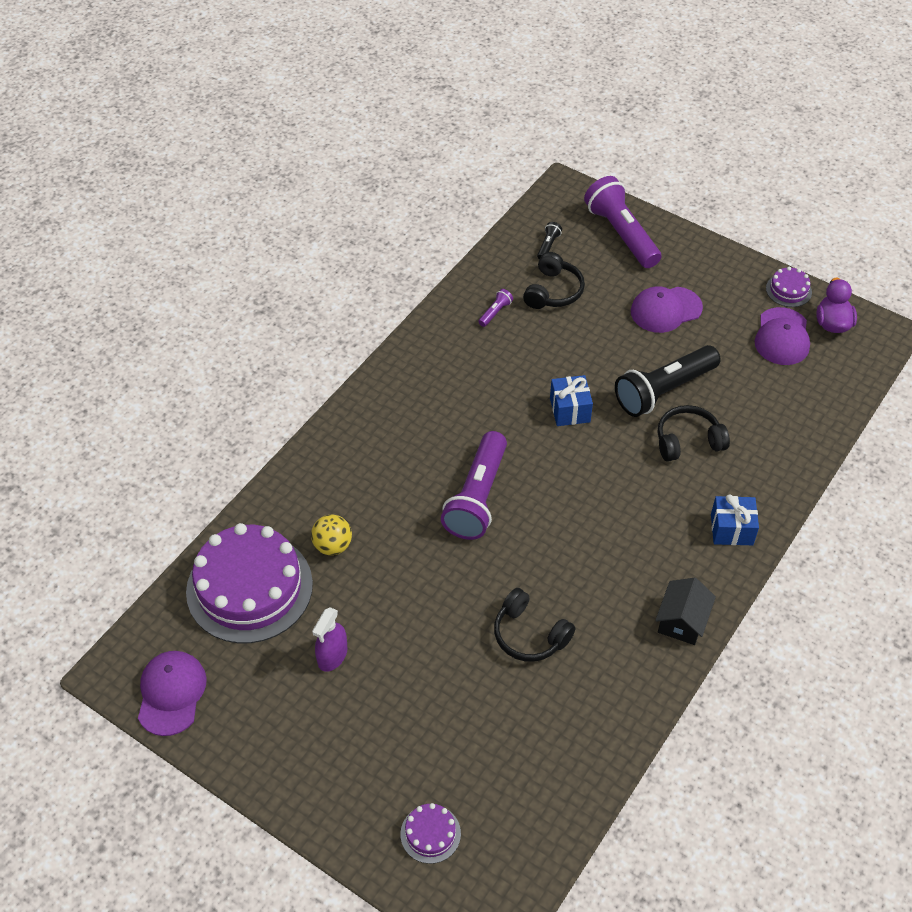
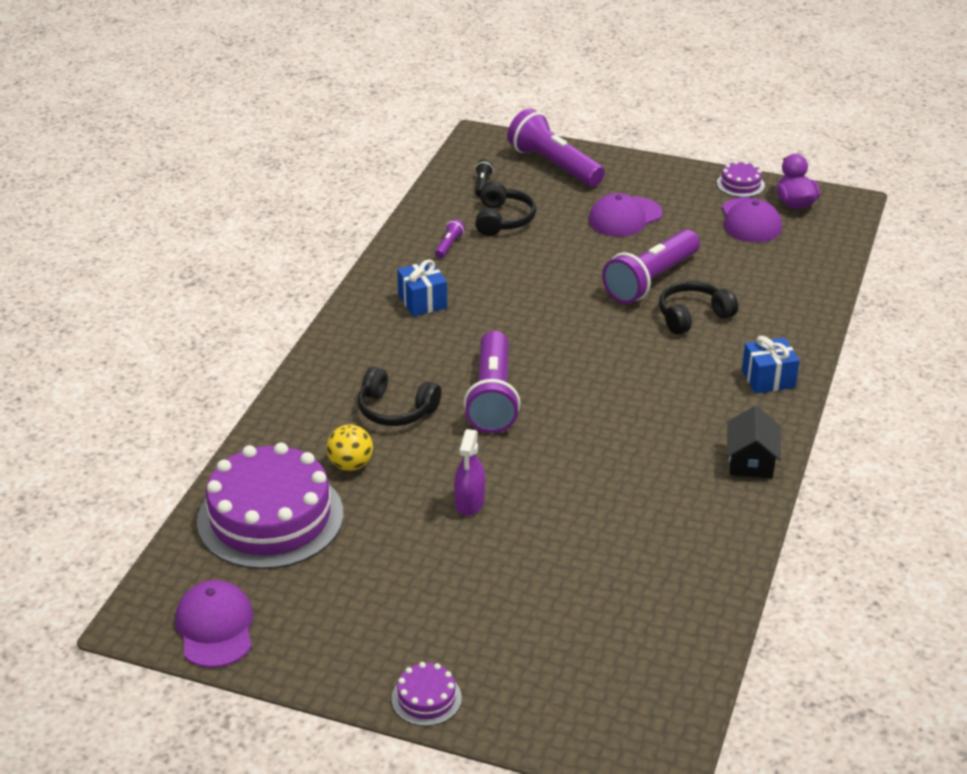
camera: 15 degrees left, 15 degrees down
(332, 655) = (388, 559): purple spray bottle -> purple spray bottle (469, 502)
(430, 834) = (561, 693): purple cake -> purple cake (426, 698)
(529, 635) = (596, 501): black headphones -> black headphones (395, 410)
(569, 410) = (560, 311): blue gift -> blue gift (422, 302)
(664, 390) = (651, 280): black flashlight -> purple flashlight

